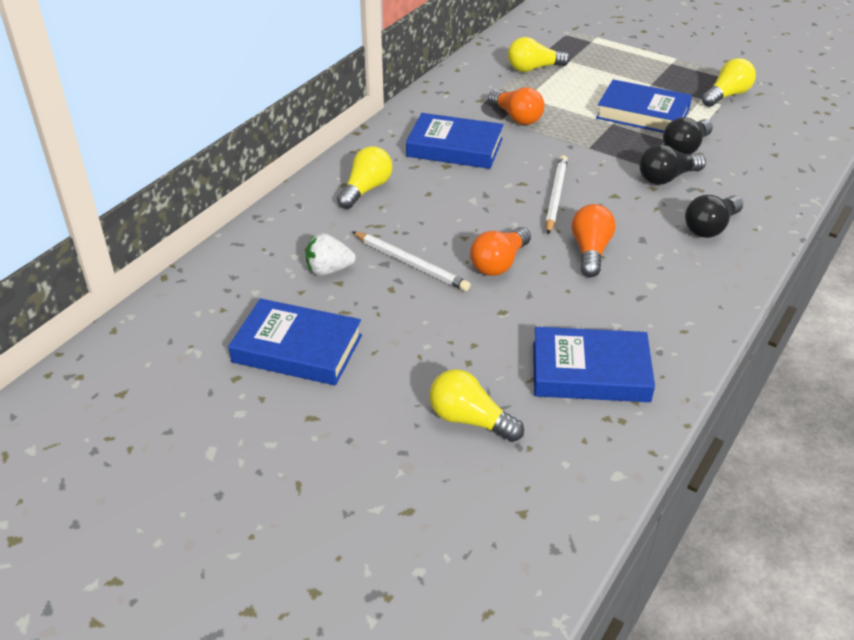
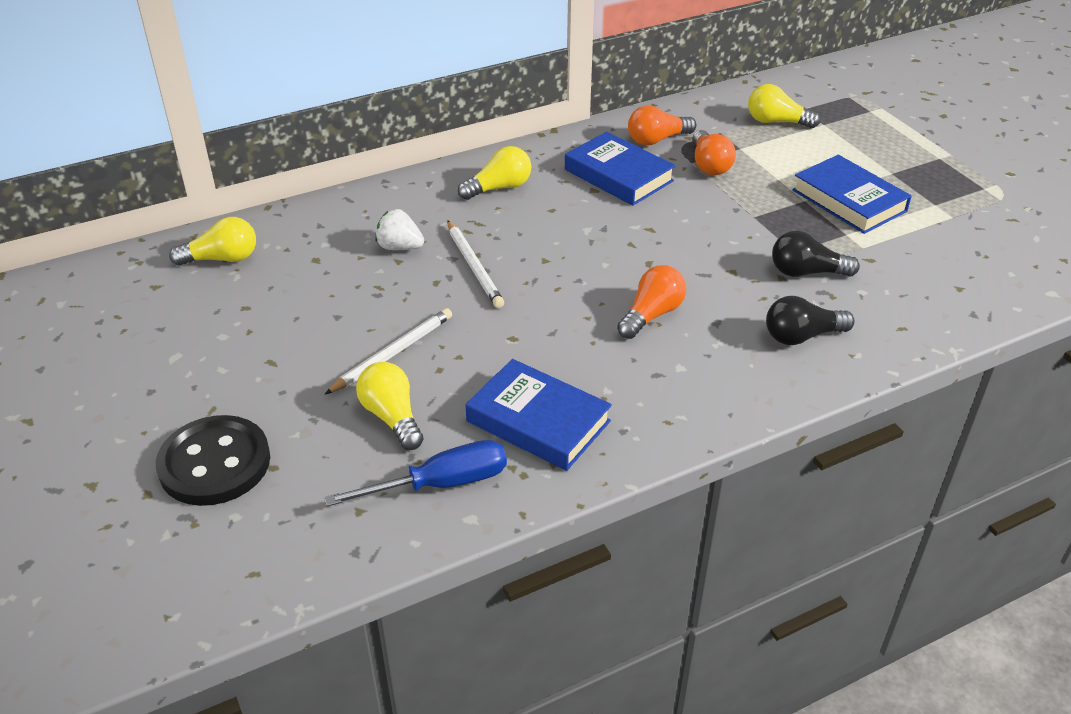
camera: 30 degrees right, 0 degrees up
(297, 349) = (312, 303): blue book -> none
(352, 533) = (215, 463): none -> black button
(499, 263) = (553, 294): orange light bulb -> orange light bulb (657, 140)
(555, 196) = (670, 252): white pencil -> white pencil (392, 353)
(566, 458) = (441, 484): none -> blue screwdriver
(685, 148) = (859, 249): black light bulb -> none
(727, 95) = (969, 210): yellow light bulb -> yellow light bulb (222, 259)

